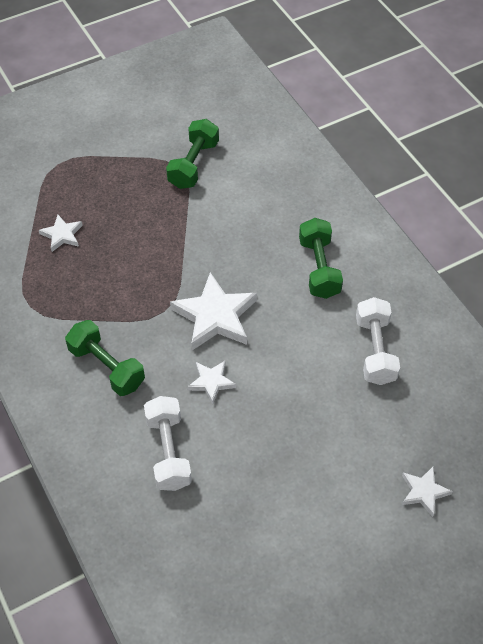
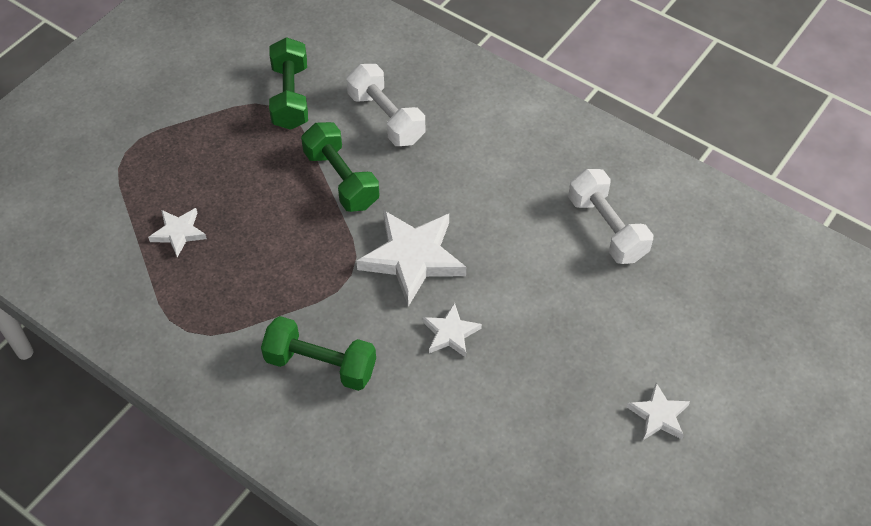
camera: 25 degrees left, 0 degrees up
(168, 451) = (447, 431): white dumbbell -> white dumbbell (386, 118)
(319, 268) = (497, 162): green dumbbell -> green dumbbell (341, 179)
(423, 492) = (740, 358): white star -> white star (658, 415)

